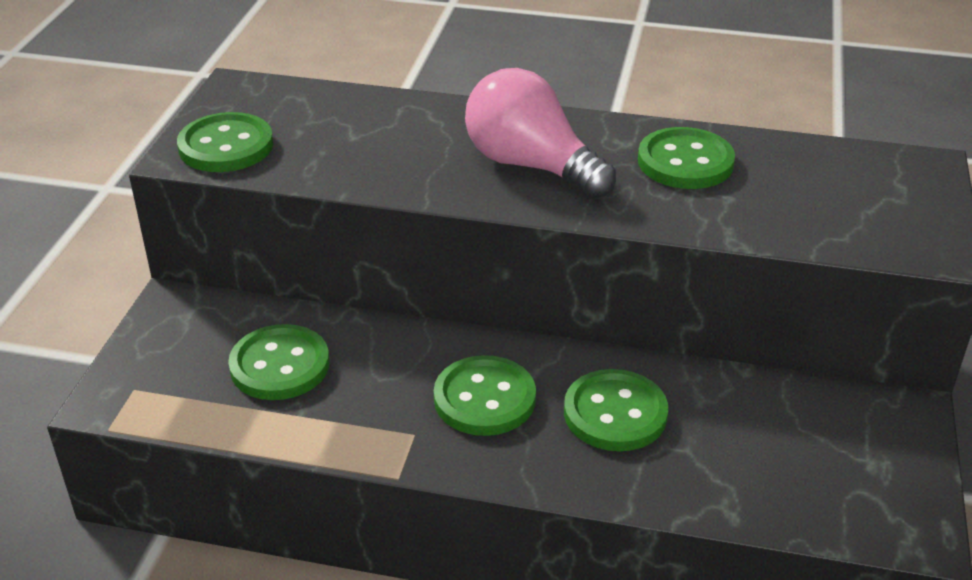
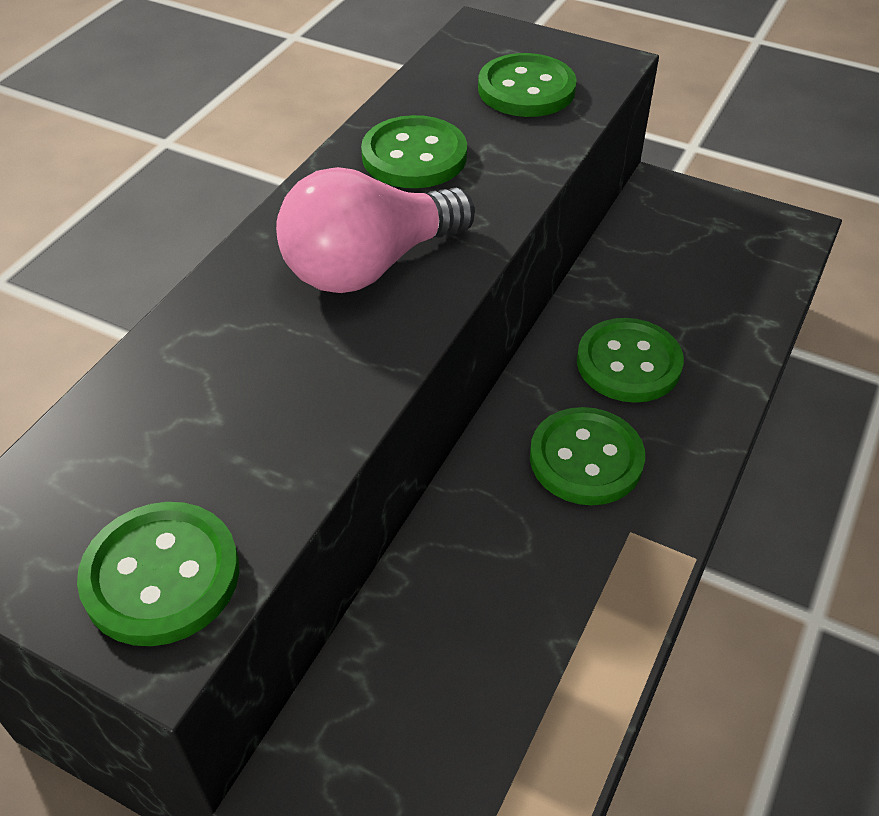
camera: 75 degrees left, 10 degrees up
(280, 365) = (478, 653): green button -> green button (526, 89)

